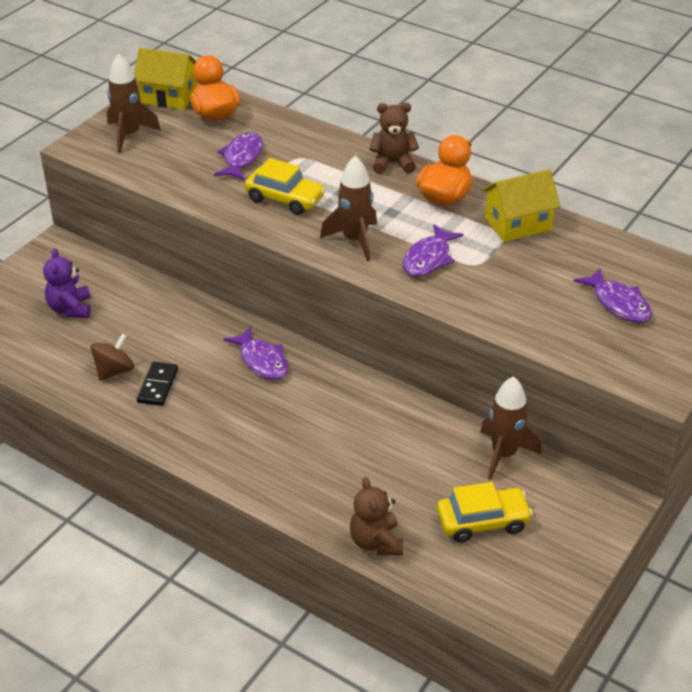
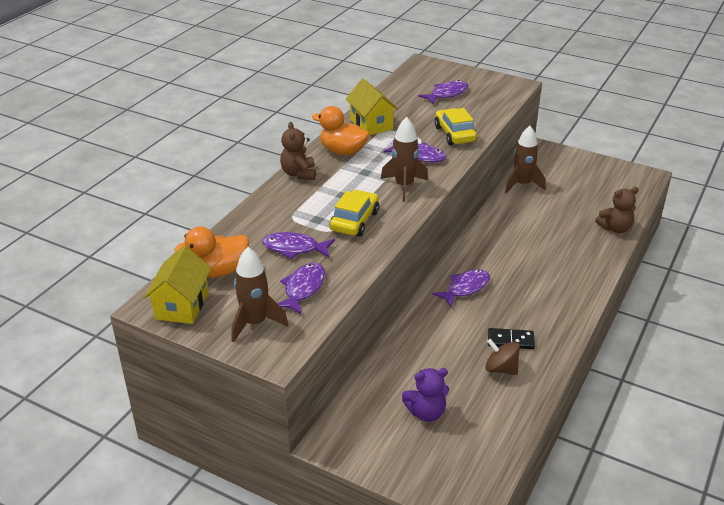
camera: 95 degrees left, 5 degrees down
(172, 162) = (303, 289): none -> purple fish
(482, 521) = (580, 191): yellow car -> yellow car (454, 134)

